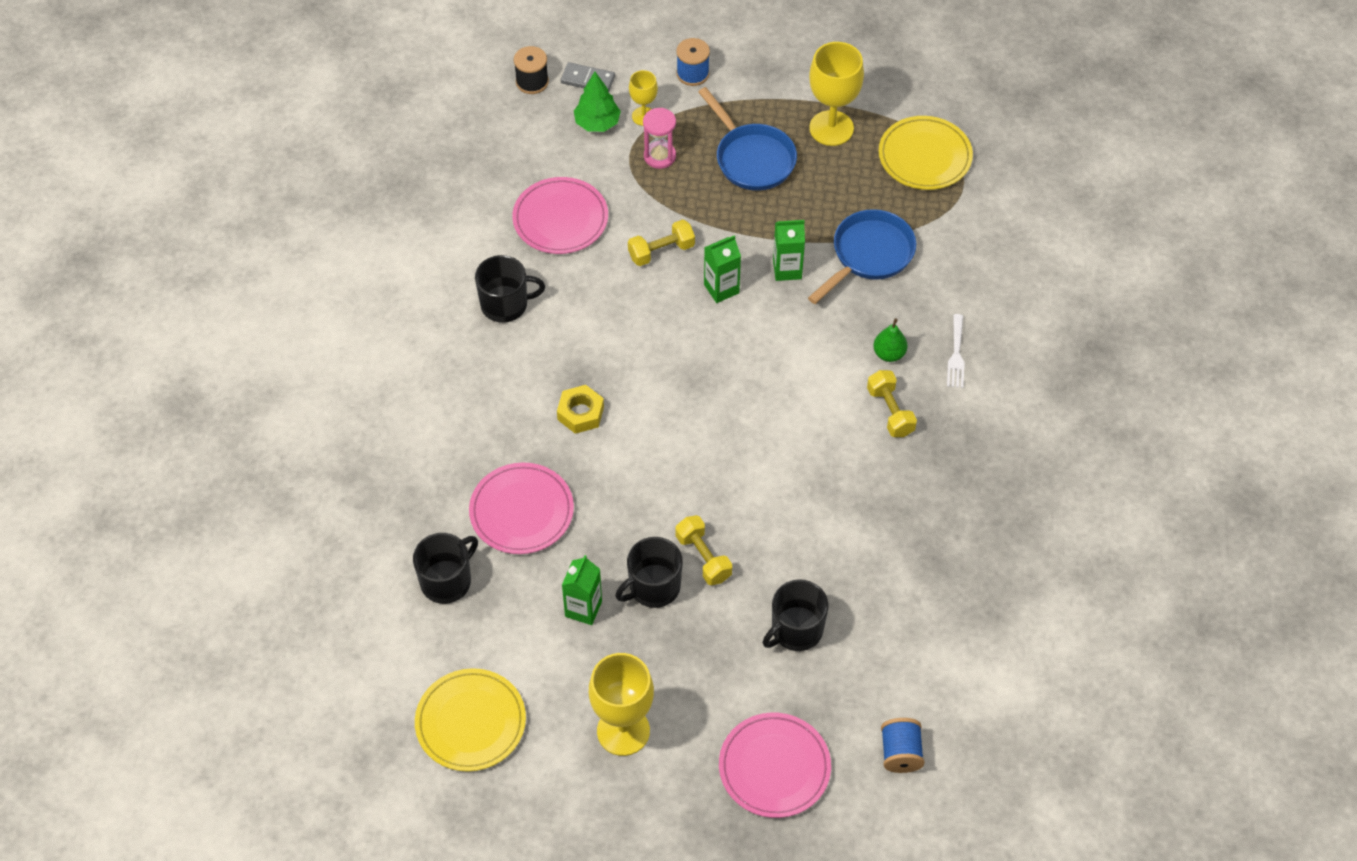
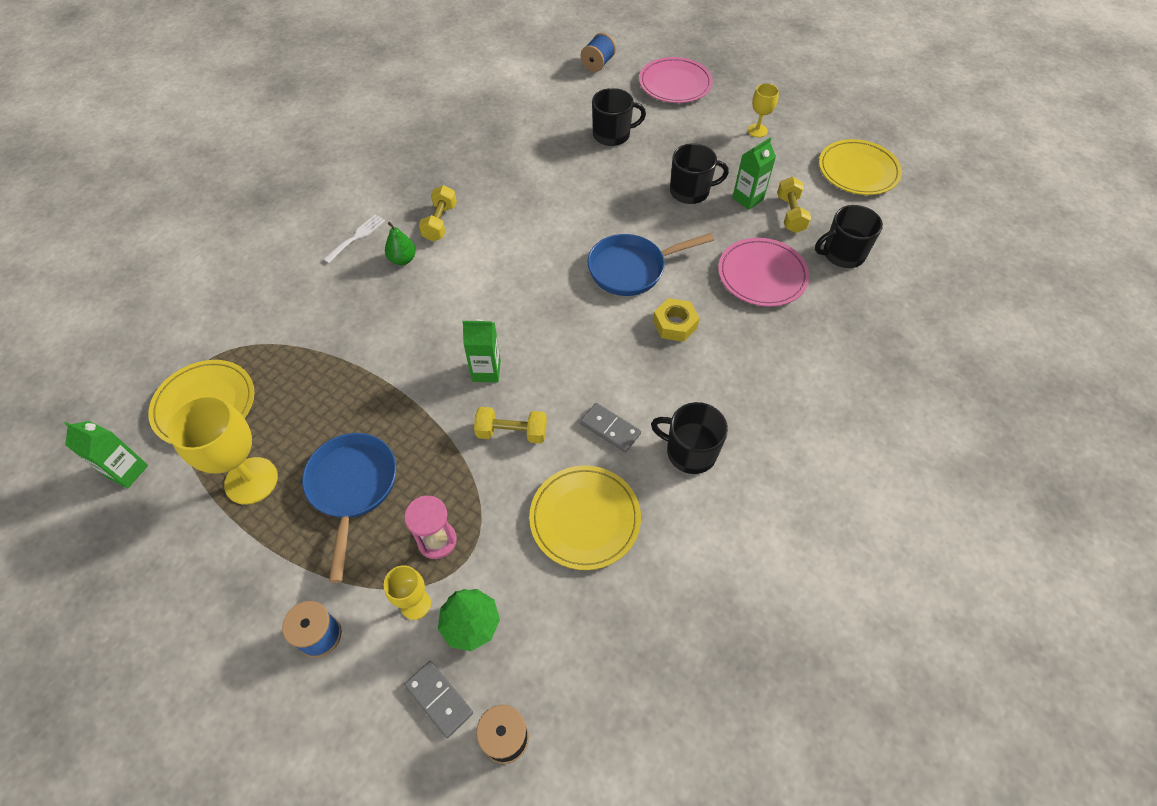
camera: 150 degrees left, 0 degrees up
(560, 219) = (585, 518): pink plate -> yellow plate
(582, 291) = (610, 429): none -> grey domino
(623, 731) = (757, 130): yellow goblet -> yellow goblet, size x0.54
(703, 557) = (644, 193): yellow dumbbell -> yellow dumbbell (790, 214)
(787, 269) = (418, 361): green carton -> green carton (127, 471)
(869, 255) = (342, 340): blue pan -> blue pan (631, 269)

